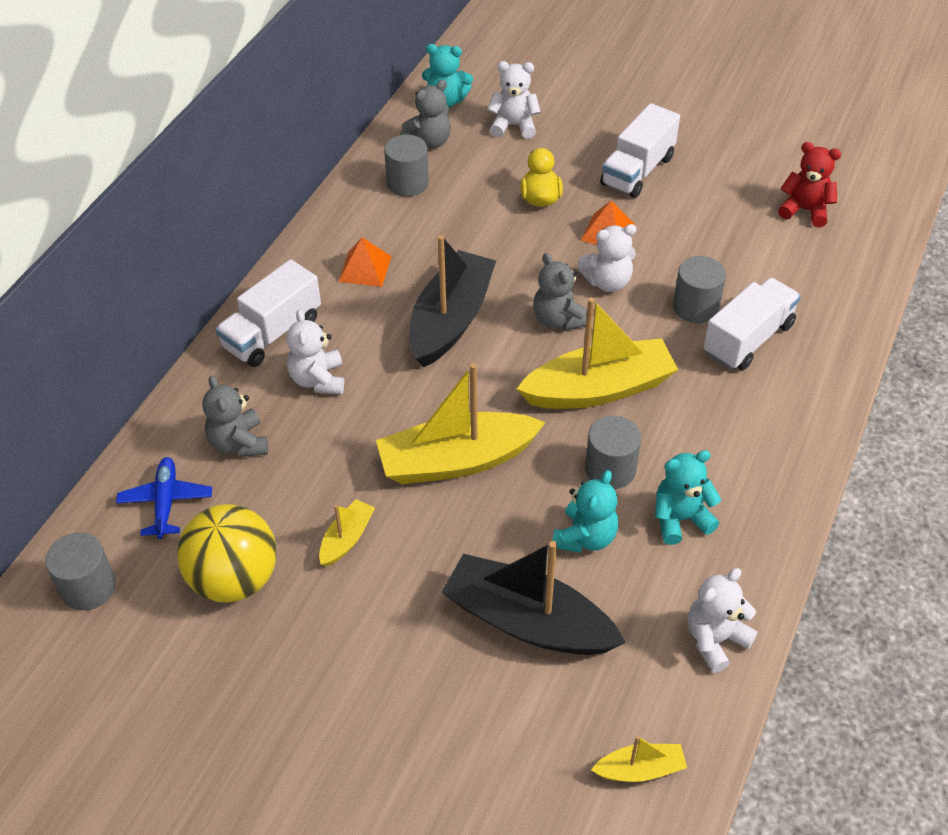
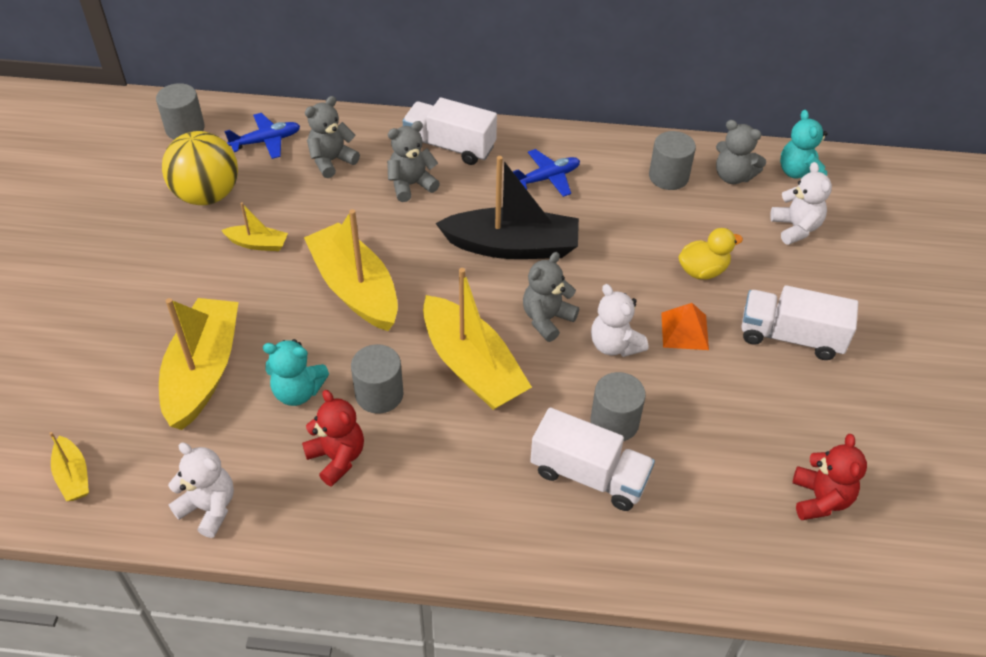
camera: 70 degrees right, 0 degrees up
(318, 380) = (411, 185): white teddy bear -> grey teddy bear
(365, 268) = (547, 178): orange pyramid -> blue plane
(528, 621) = (203, 372): black boat -> yellow boat
(680, 519) = (337, 458): turquoise teddy bear -> red teddy bear

